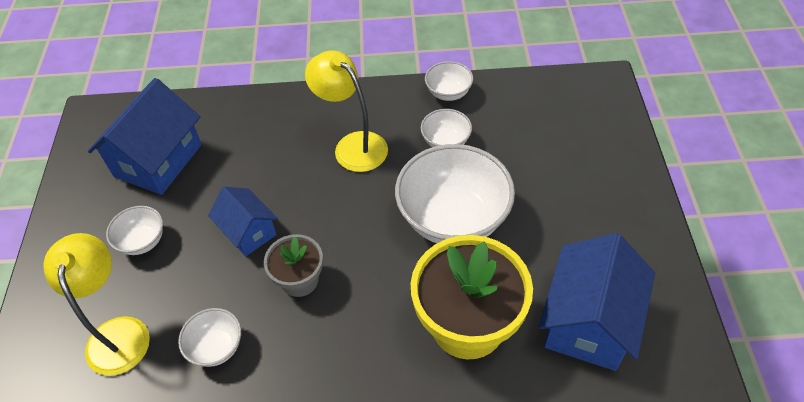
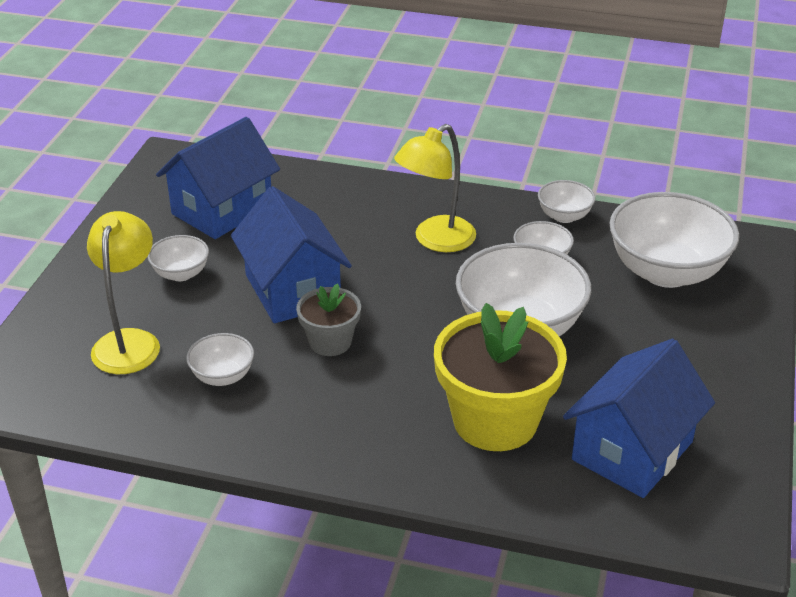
camera: 15 degrees right, 15 degrees down
(248, 232) = (292, 290): blue house -> blue house, size x1.69
(353, 145) = (435, 240): yellow lamp -> yellow lamp turned 105 degrees counterclockwise
(548, 128) = (666, 272): none -> white bowl

